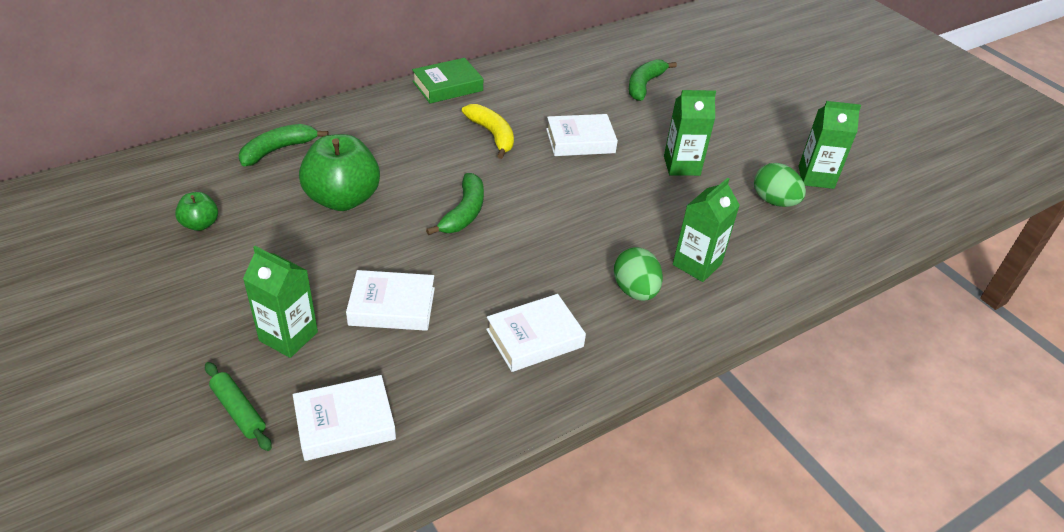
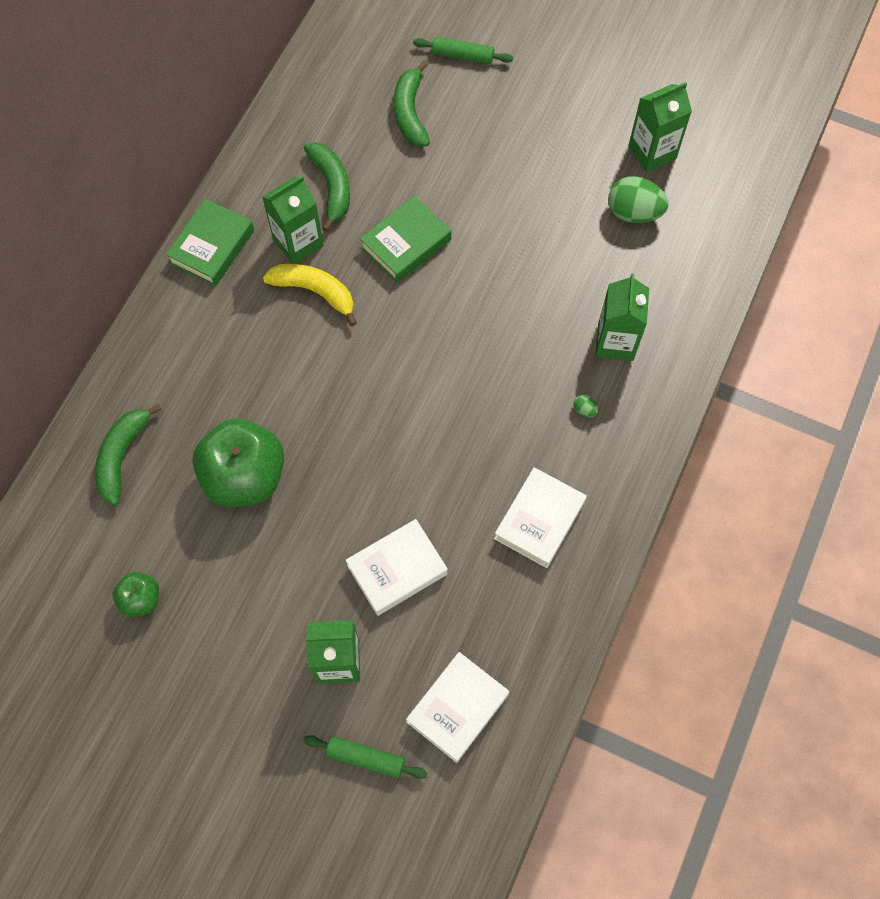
camera: 30 degrees left, 25 degrees up
(464, 212) = (371, 416): green banana -> green banana (332, 187)
(580, 141) = (406, 243): white book -> green book
(635, 291) = (584, 410): green egg -> green egg, size x0.43
(681, 166) = (523, 217): green carton -> green carton (298, 243)
(707, 76) = (462, 55): none -> green rolling pin

